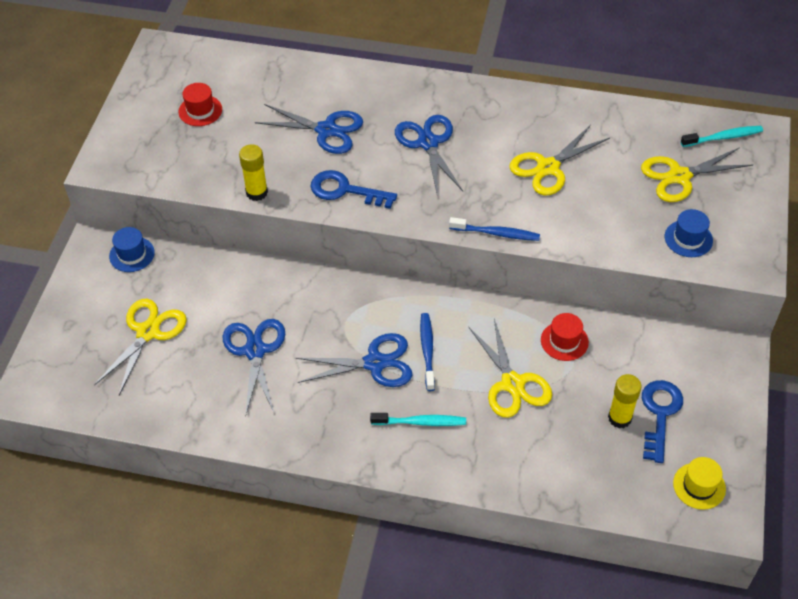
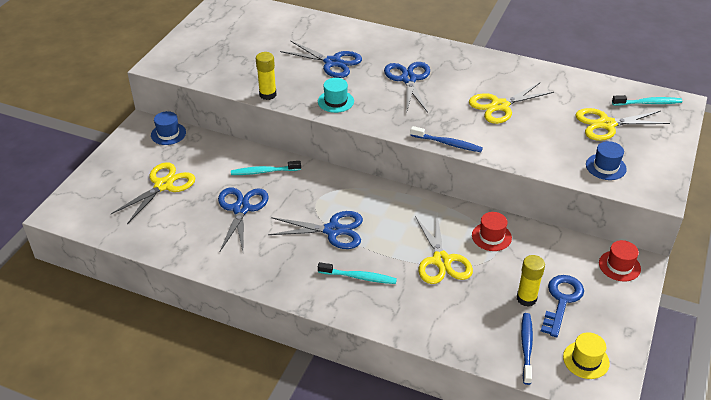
camera: 10 degrees right, 10 degrees down
(200, 110) = (242, 40): red hat -> red hat (619, 266)
(269, 292) = (264, 171): none -> turquoise toothbrush
(345, 190) = (335, 101): blue key -> turquoise hat
(427, 350) = (377, 228): blue toothbrush -> blue toothbrush (526, 347)

